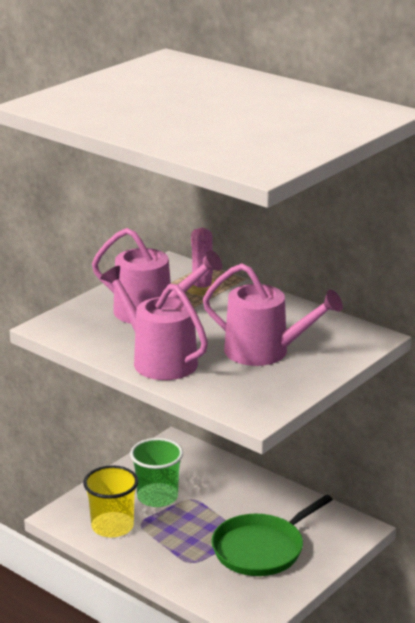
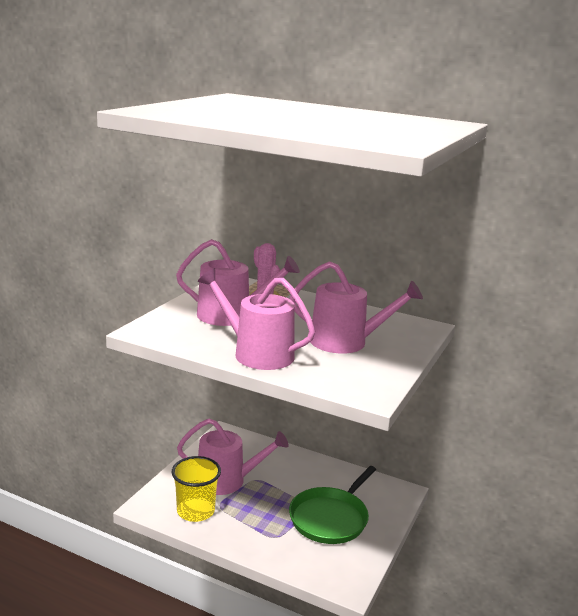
camera: 15 degrees left, 5 degrees down
(157, 497) = (227, 480): green cup -> pink watering can

